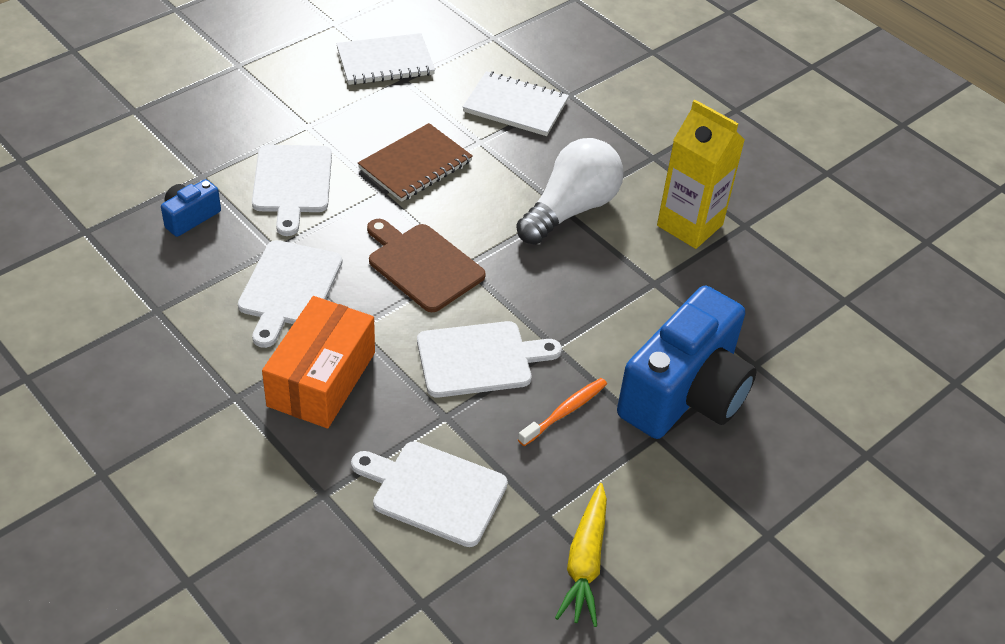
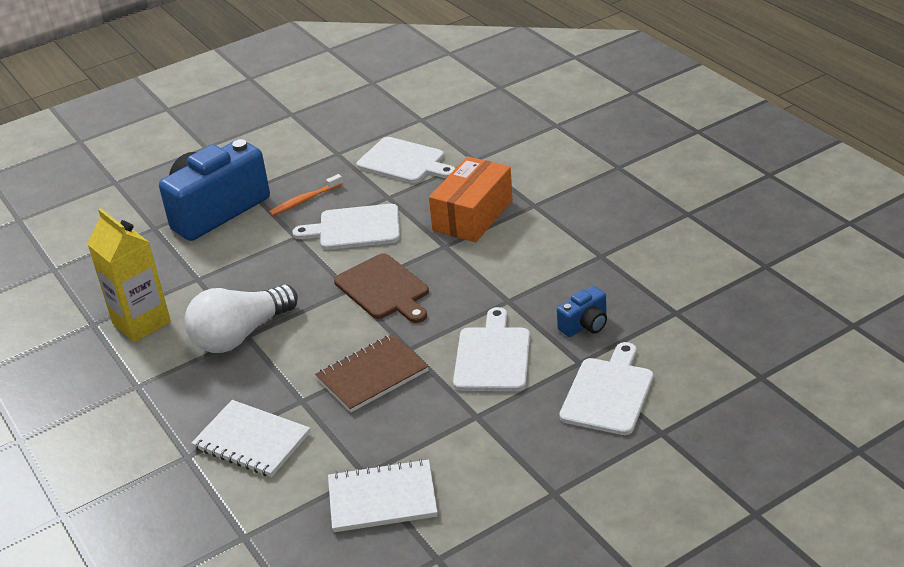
camera: 165 degrees left, 10 degrees down
(288, 288) = (496, 271): white cutting board -> white cutting board (608, 393)
(585, 562) = (321, 135): yellow carrot -> none

